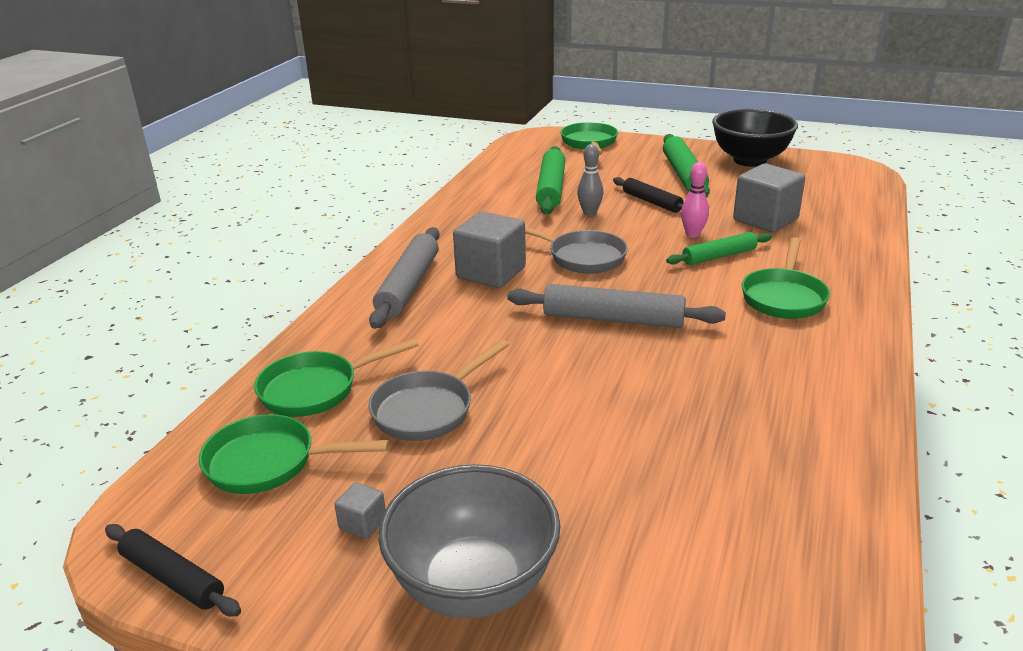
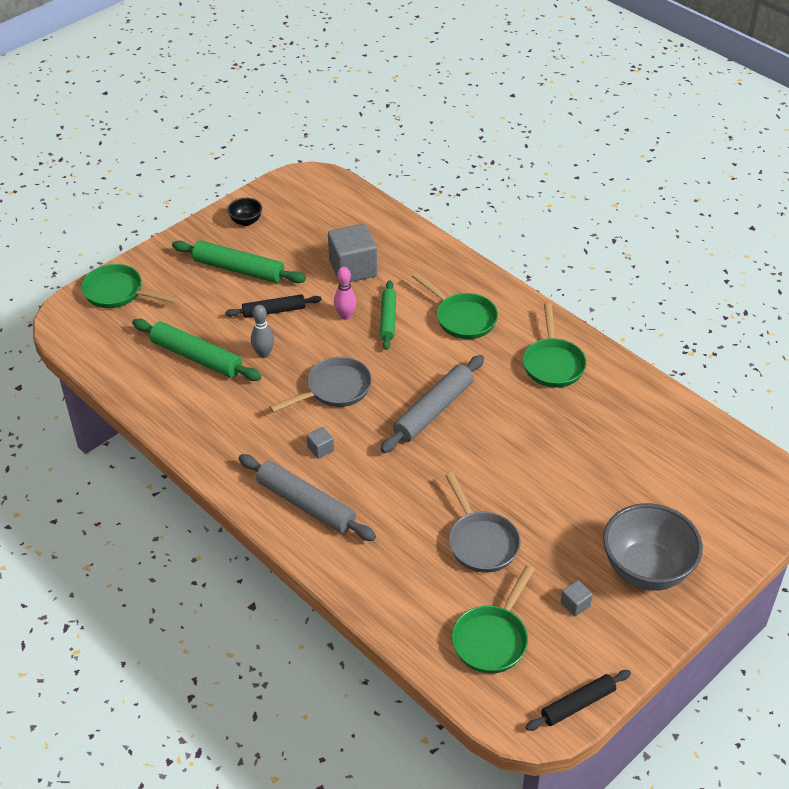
camera: 65 degrees left, 15 degrees up
(316, 389) = (421, 596): green pan -> green pan (553, 363)
(491, 273) = (320, 449): grey cube -> grey cube, size x0.44
(750, 160) = (246, 221): black bowl -> black bowl, size x0.46

